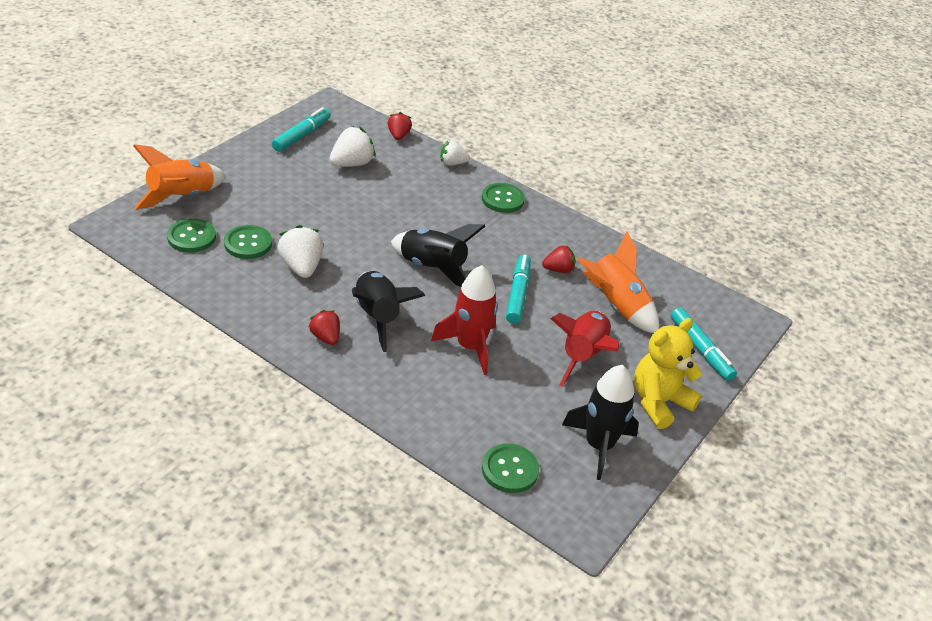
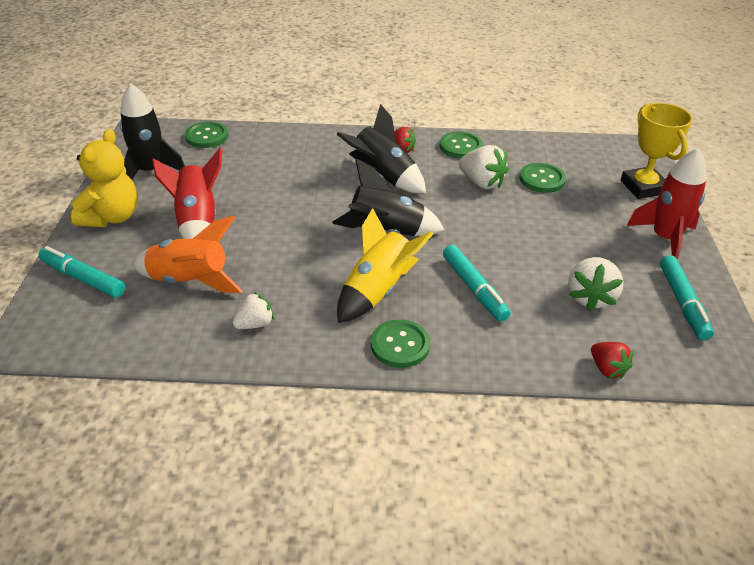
camera: 150 degrees right, 0 degrees up
(182, 197) = (643, 187): orange rocket -> yellow trophy
(191, 237) = (582, 164): green button -> green button (460, 147)
(452, 163) = (504, 364): white strawberry -> white strawberry (255, 324)
(470, 347) = (295, 188): red rocket -> red rocket (665, 238)
(484, 233) = (378, 291): none -> yellow rocket
(517, 294) = (292, 246): turquoise marker -> turquoise marker (474, 288)
(558, 270) = (272, 289): red strawberry -> none

